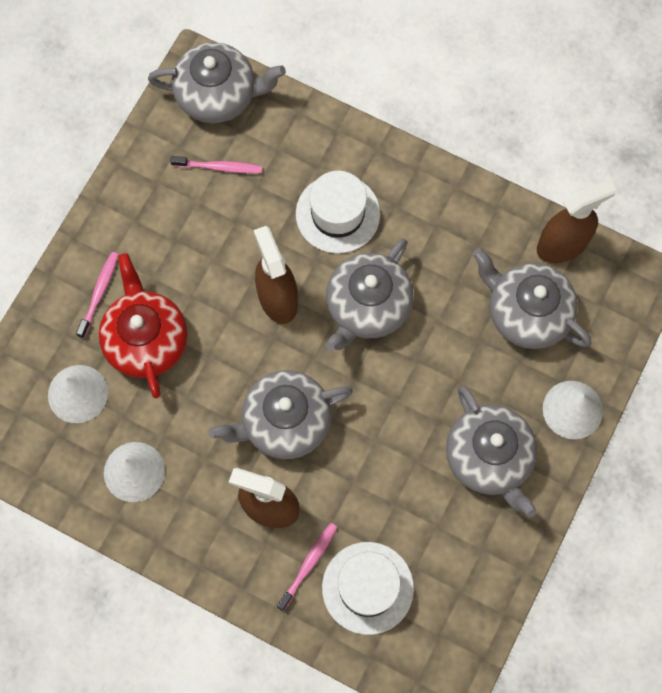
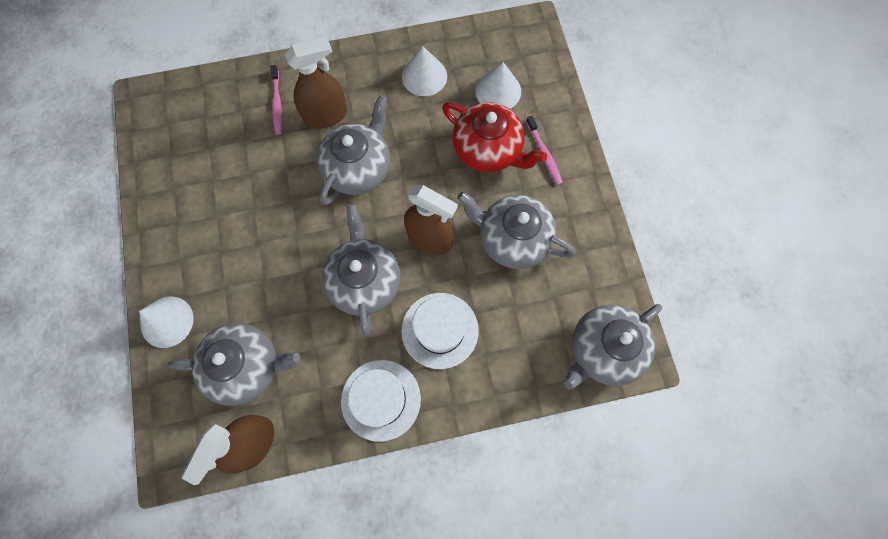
camera: 140 degrees right, 0 degrees up
(219, 167) = (551, 296): pink toothbrush -> none
(367, 588) = (231, 117): white hat -> white hat (381, 399)
(489, 458) = (206, 246): grey teapot -> grey teapot (512, 239)

